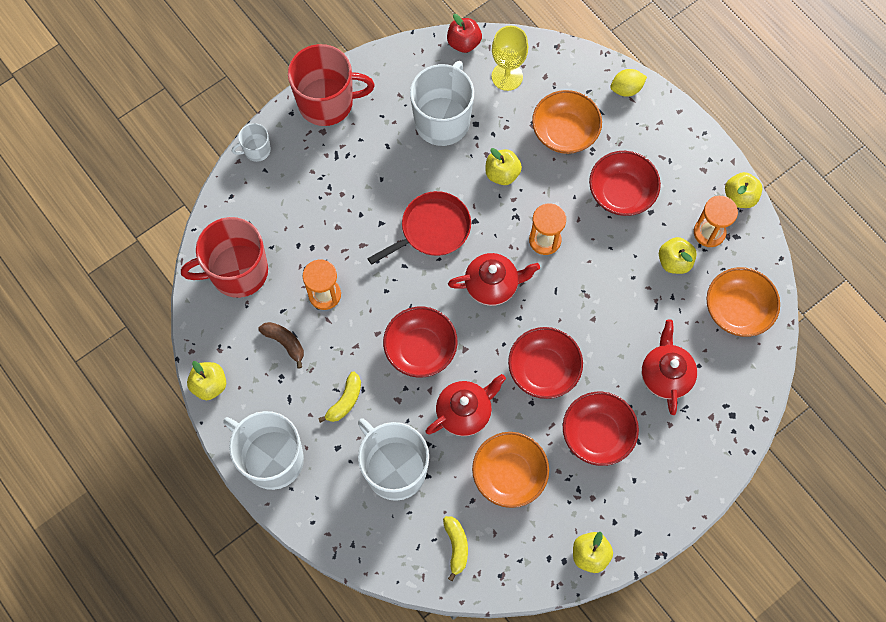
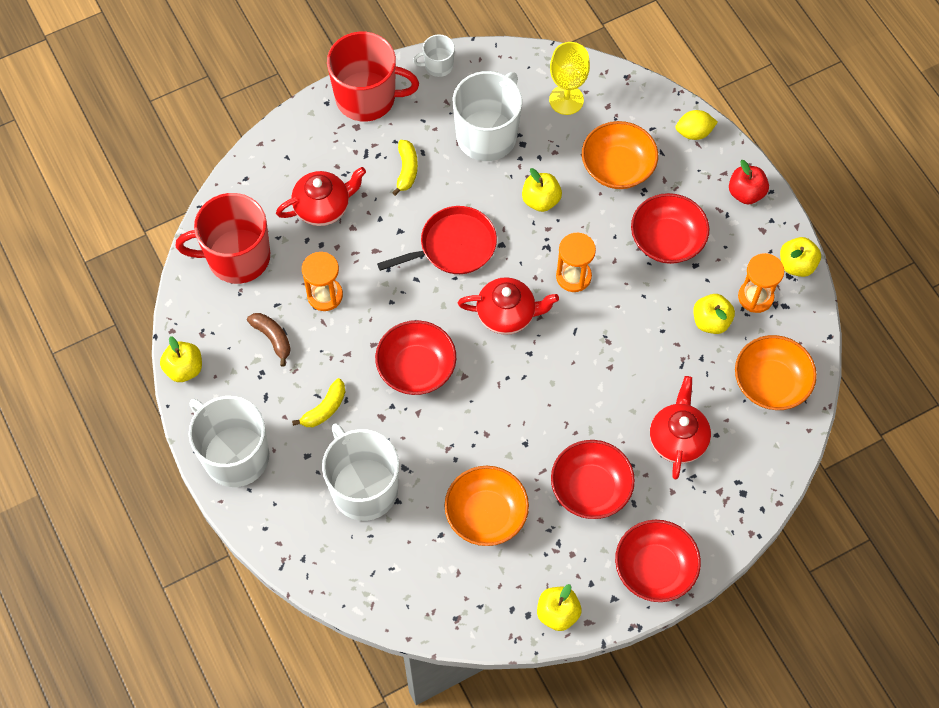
camera: 10 degrees right, 5 degrees down
(256, 150) = (282, 135): white mug -> white mug (438, 65)
(456, 546) = (414, 580): yellow banana -> yellow banana (406, 170)
(464, 43) = (526, 58): red apple -> red apple (746, 193)
(464, 412) = (451, 441): red teapot -> red teapot (323, 207)
(543, 369) = (545, 411): red bowl -> red bowl (655, 568)

